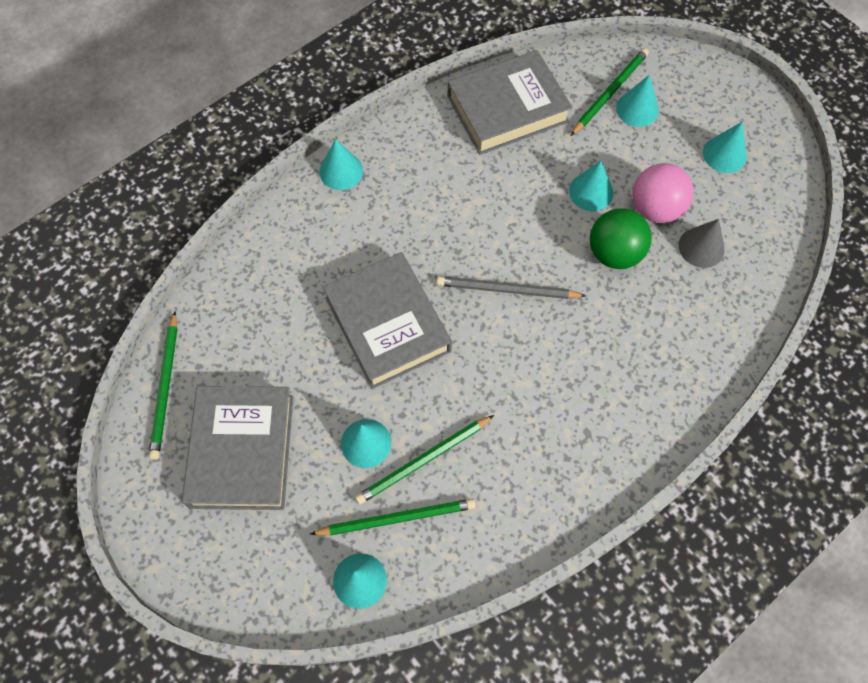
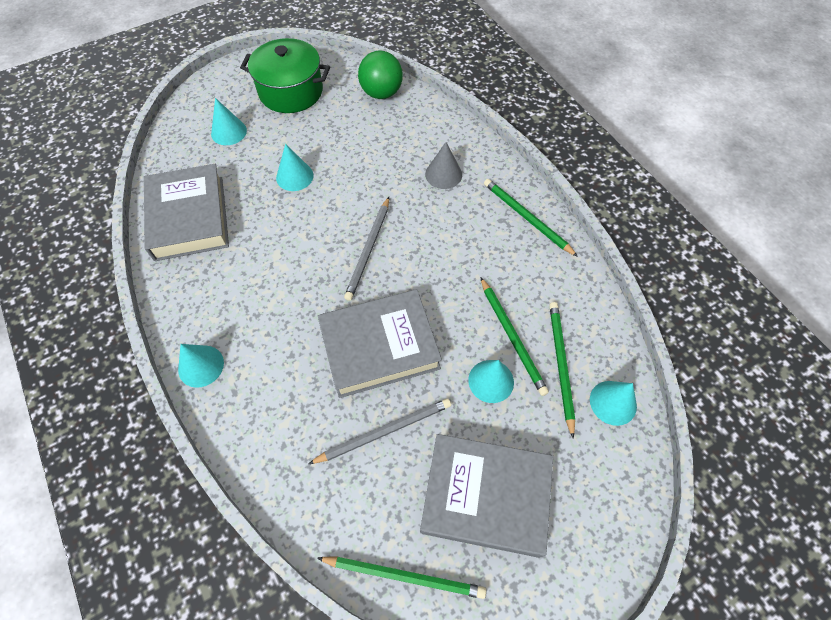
camera: 80 degrees left, 5 degrees down
(296, 346) = (384, 431): none -> grey pencil
(610, 92) = (205, 145): green pencil -> green pencil (526, 218)
(614, 253) = (355, 173): green ball -> green ball (381, 93)
(655, 209) = (324, 140): pink ball -> none
(701, 247) = (365, 122): grey cone -> grey cone (443, 174)
(724, 154) = (291, 91): turquoise cone -> green pot

